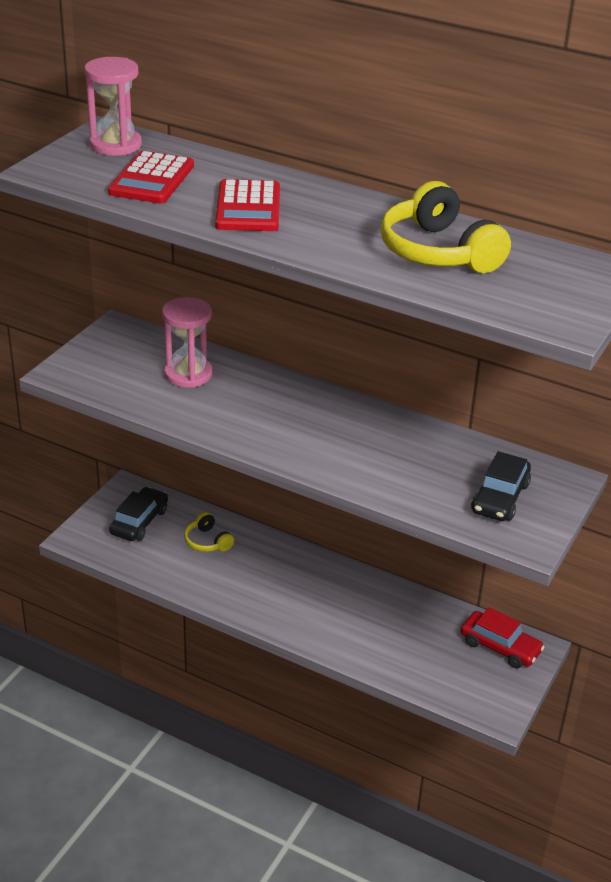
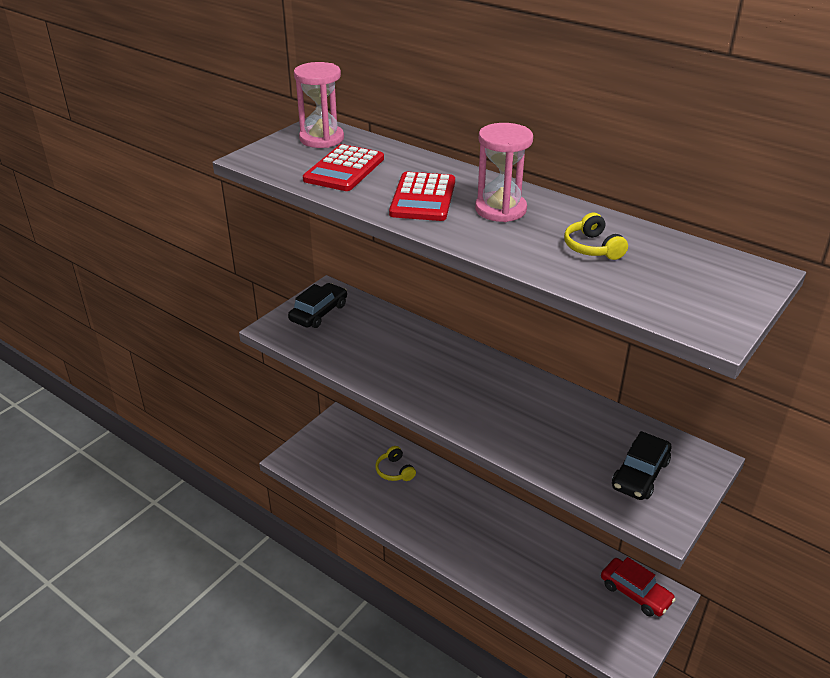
camera: 10 degrees right, 0 degrees up
(139, 522) = (342, 448): black car -> black car (319, 313)
(188, 374) = (378, 336): pink hourglass -> pink hourglass (500, 209)
(438, 252) = (592, 248): yellow headphones -> yellow headphones, size x0.52

